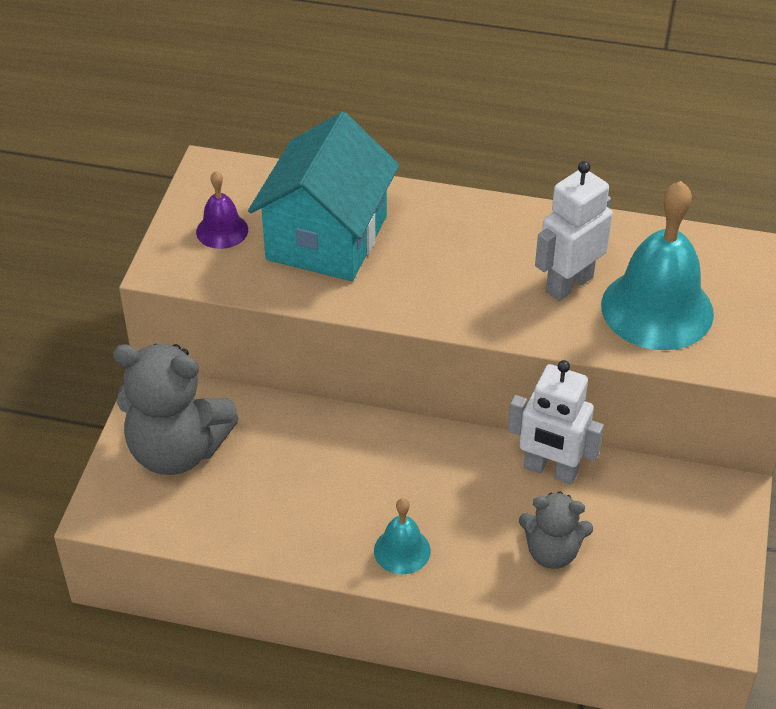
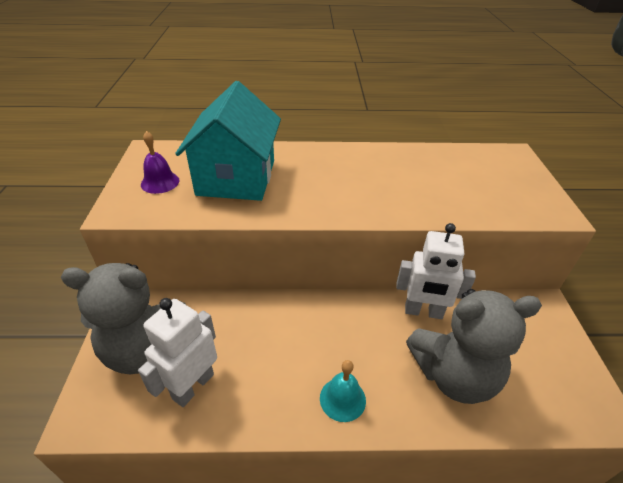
camera: 15 degrees left, 5 degrees down
(552, 552) = (454, 375): grey teddy bear -> grey teddy bear, size x1.74
(569, 284) = (408, 183): white robot -> white robot (193, 386)
(657, 309) = (472, 189): turquoise bell -> none

